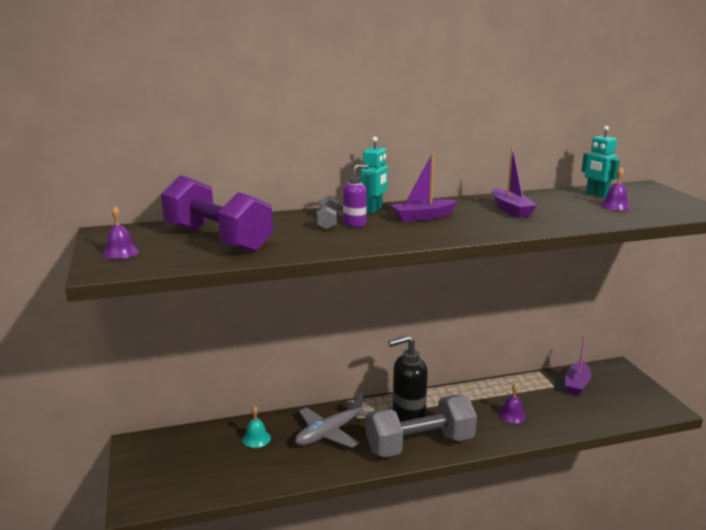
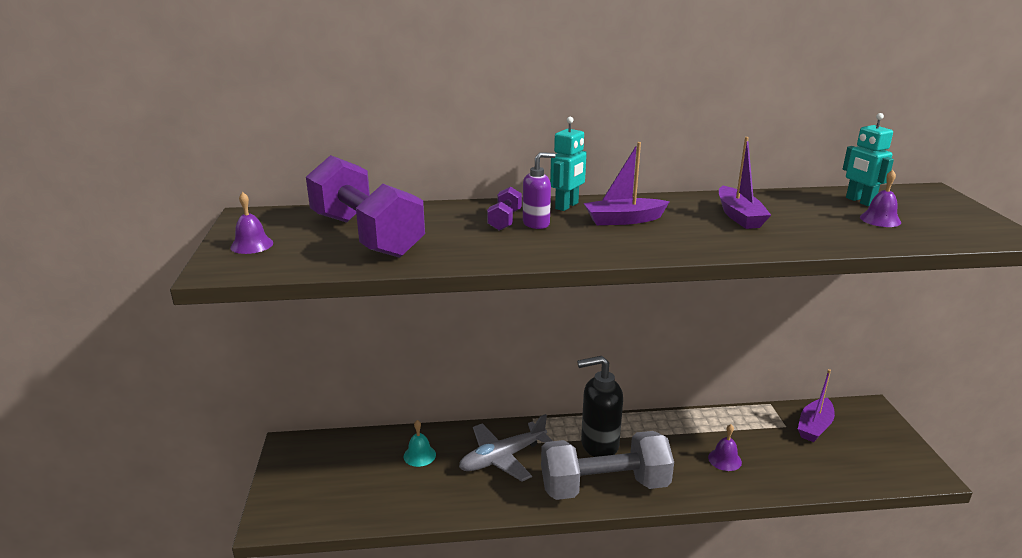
camera: 10 degrees right, 5 degrees up
(328, 223) = (505, 220): grey dumbbell -> purple dumbbell

